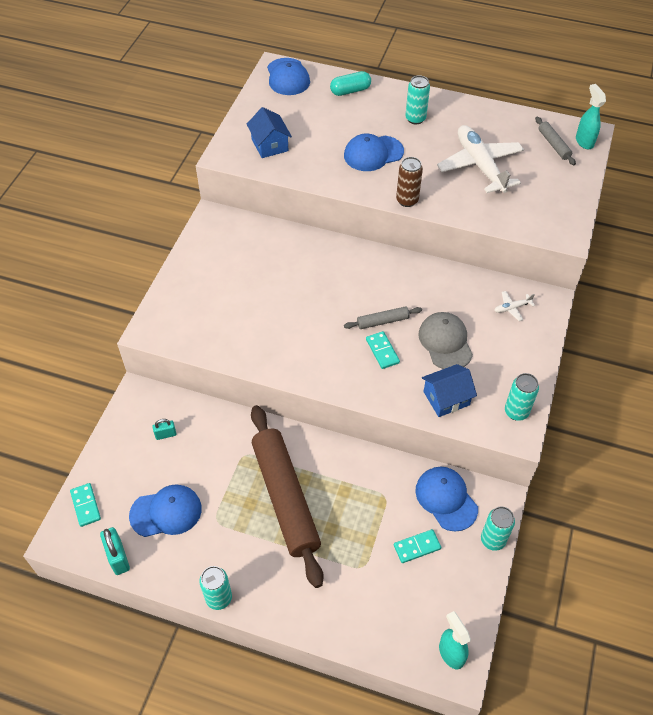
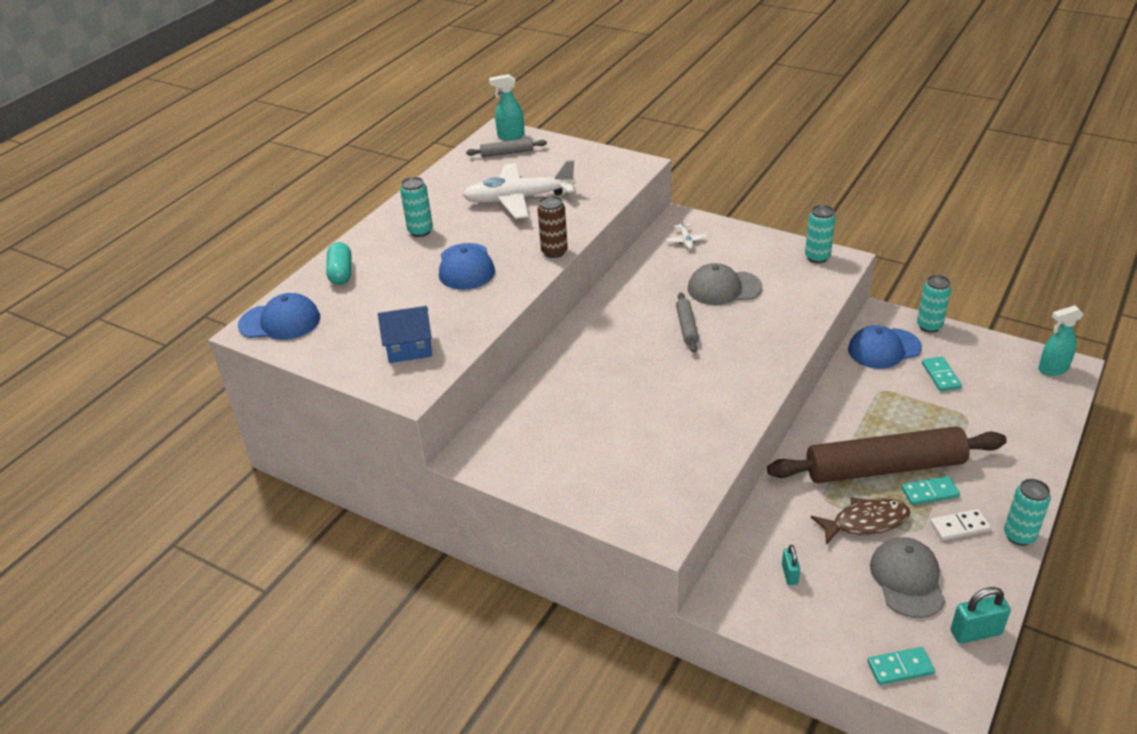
camera: 75 degrees left, 15 degrees down
(166, 512) = (907, 579): blue cap -> grey cap
(222, 484) = (865, 522): none -> brown fish
(224, 552) = (959, 527): none -> white domino
(382, 351) = (729, 332): turquoise domino -> turquoise domino (929, 492)
(446, 398) = (797, 297): blue house -> none

